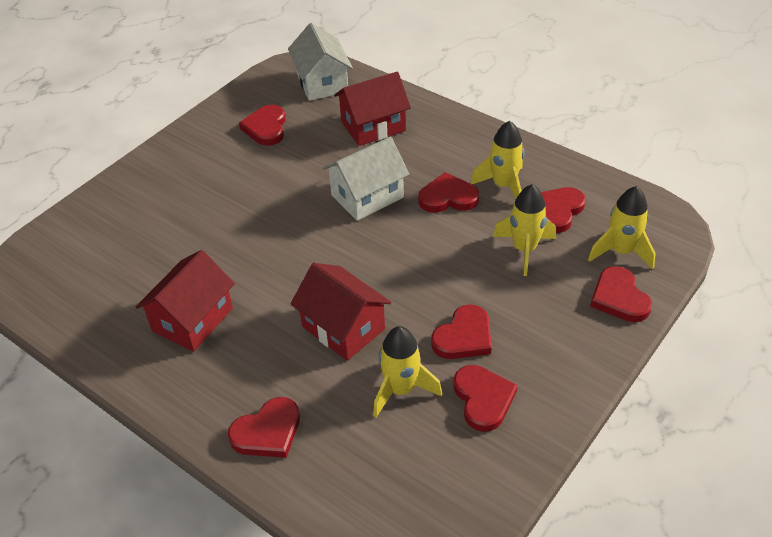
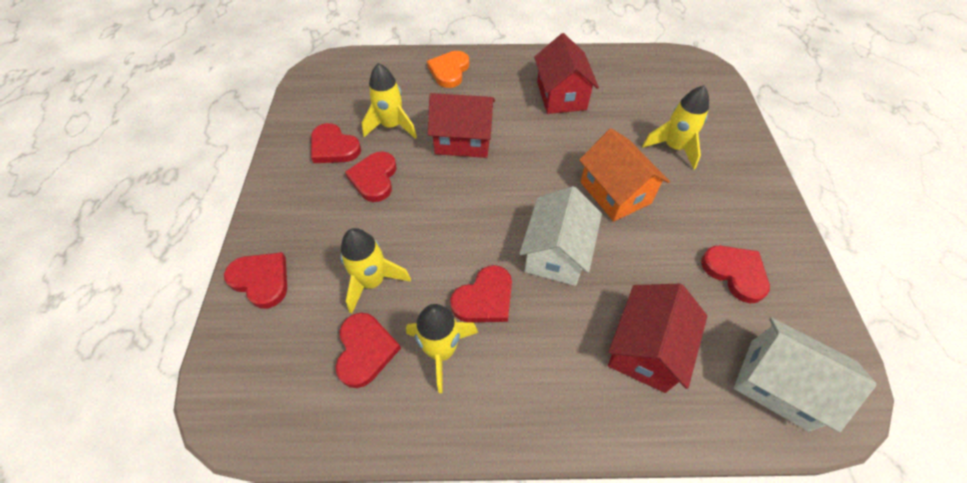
camera: 140 degrees right, 10 degrees up
(267, 432) = (449, 71): red heart -> orange heart
(271, 209) = (615, 192): none -> orange house
(621, 251) = (276, 335): yellow rocket -> yellow rocket (673, 148)

